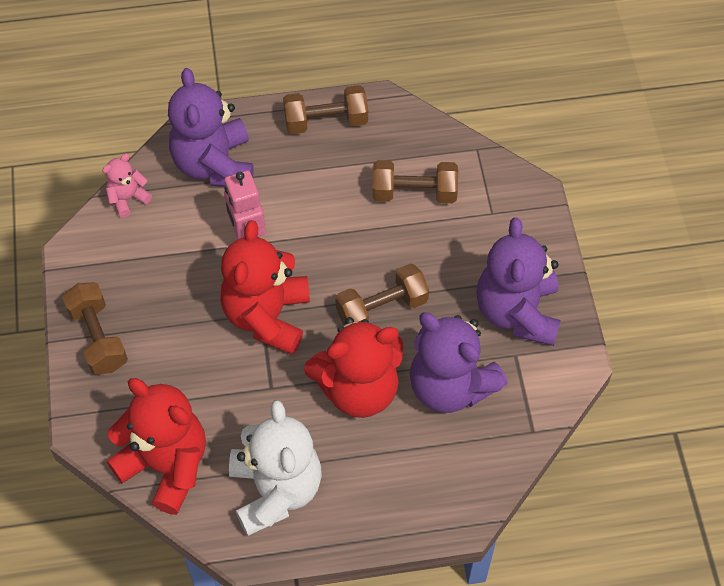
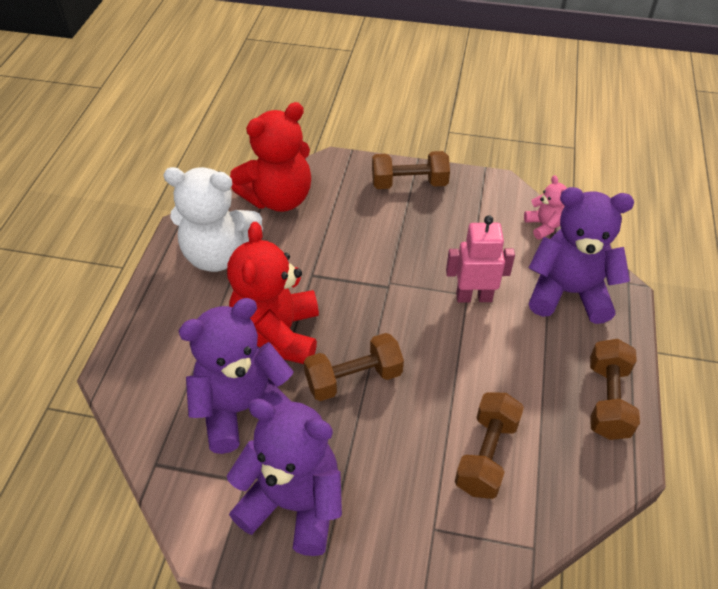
camera: 110 degrees right, 10 degrees down
(267, 316) = (383, 290): red teddy bear -> none
(382, 308) = (353, 378): brown dumbbell -> brown dumbbell turned 75 degrees clockwise

